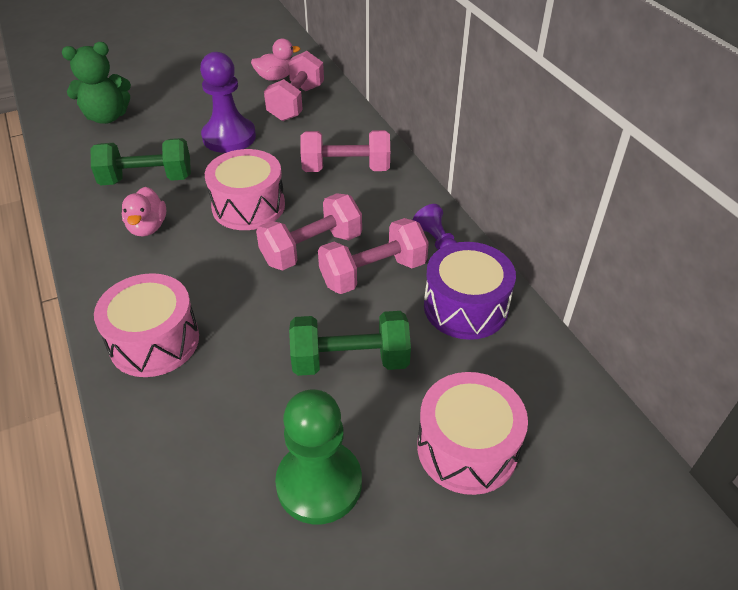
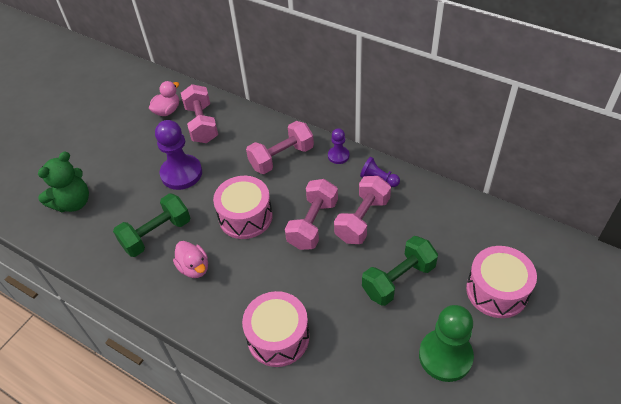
camera: 30 degrees left, 5 degrees up
(412, 195) = (338, 156): none -> purple pawn
(465, 307) = (429, 211): purple drum -> none

